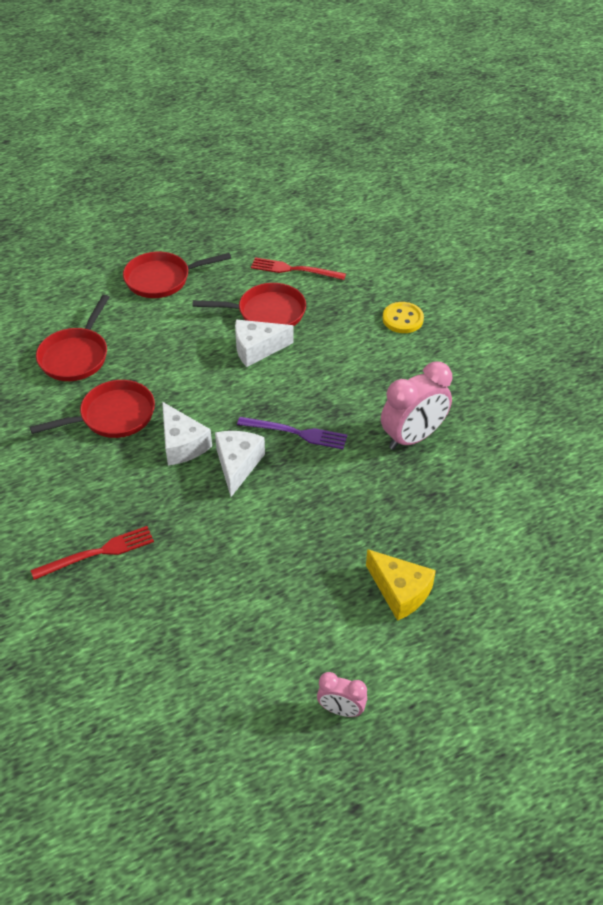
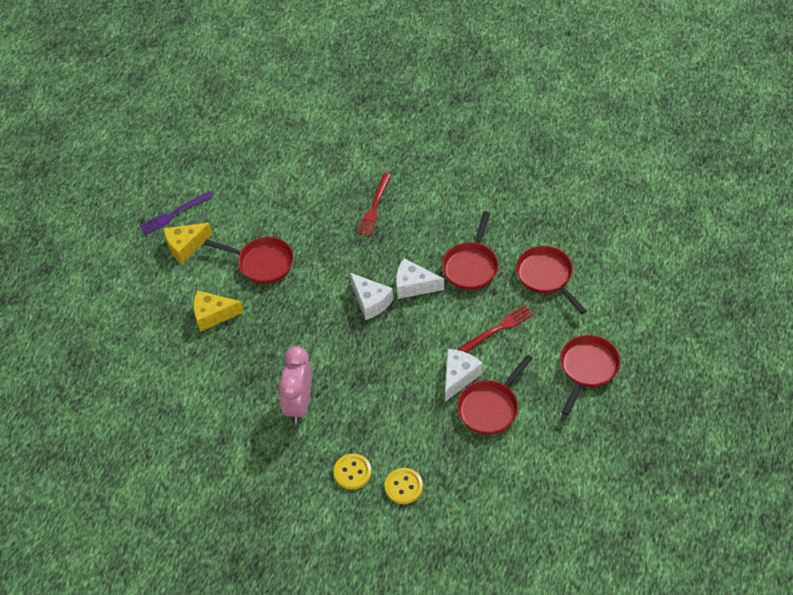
camera: 135 degrees right, 5 degrees up
(283, 601) = (262, 263): none -> red pan
(294, 270) = (523, 459): red fork -> red fork (498, 329)
(296, 433) = (365, 346): purple fork -> purple fork (174, 214)
(341, 709) = (185, 246): pink clock -> yellow cheese
(430, 356) = (352, 472): none -> yellow button

